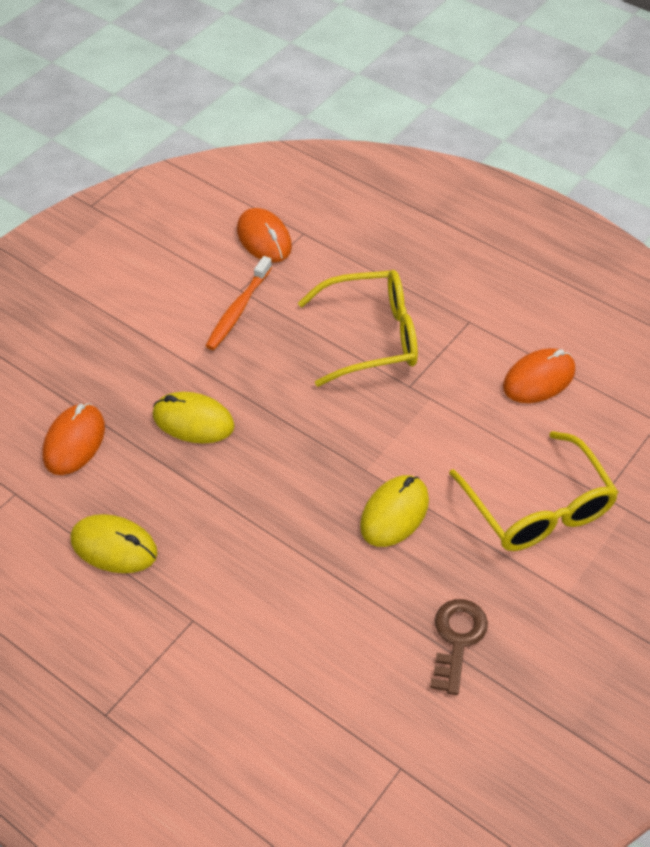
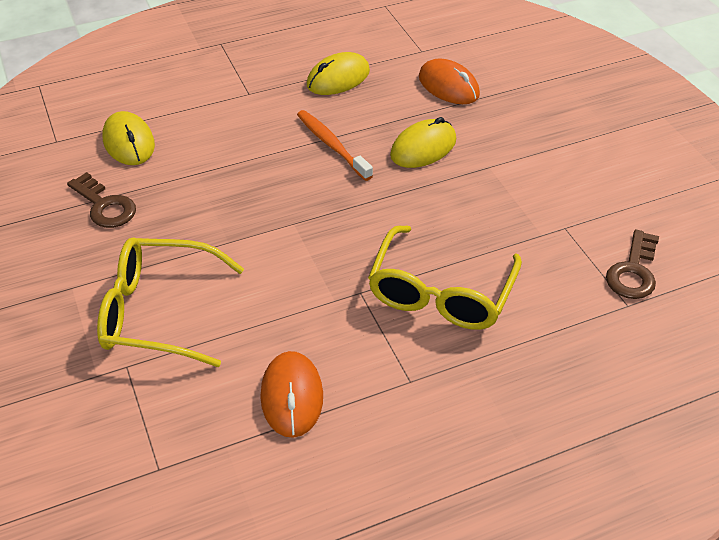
camera: 120 degrees right, 5 degrees down
(238, 310) = (537, 216): orange toothbrush -> orange toothbrush (332, 145)
(264, 239) = (633, 271): orange mouse -> brown key
(394, 513) = (238, 221): yellow mouse -> yellow mouse (129, 142)

